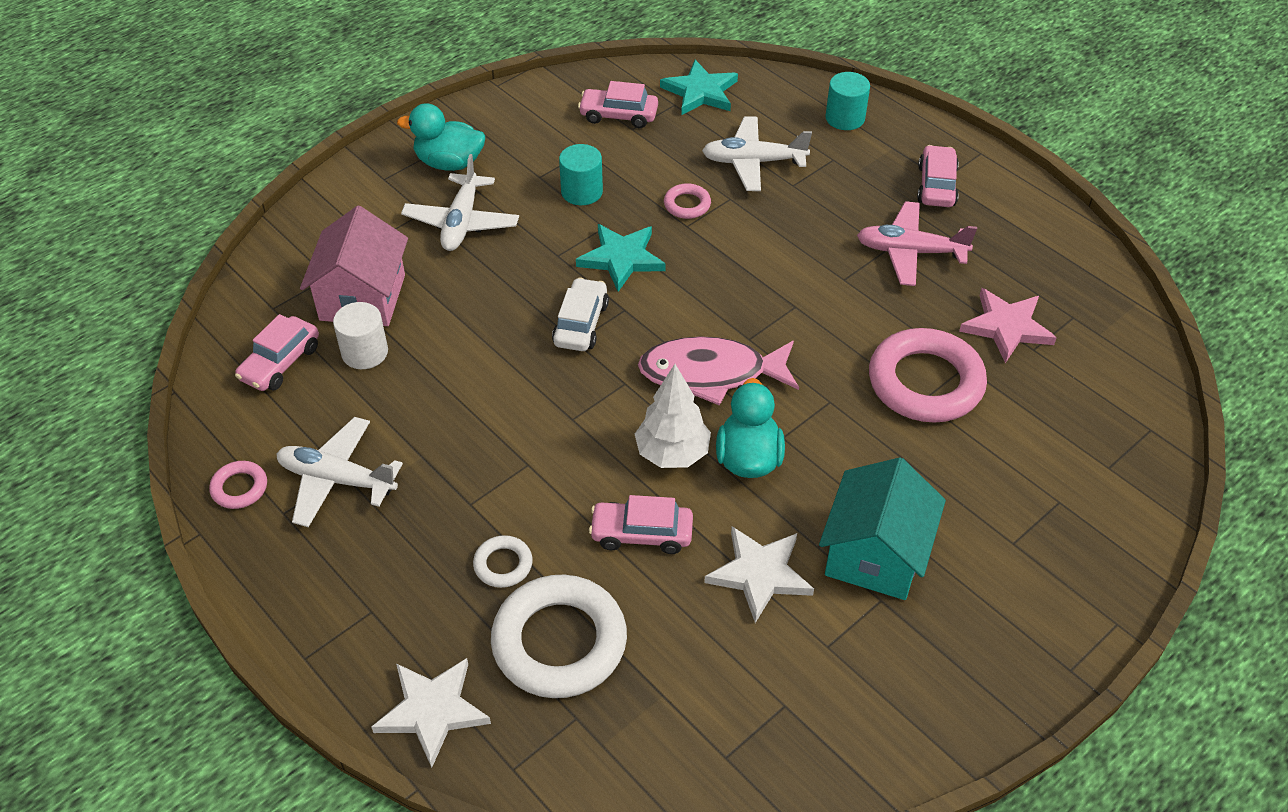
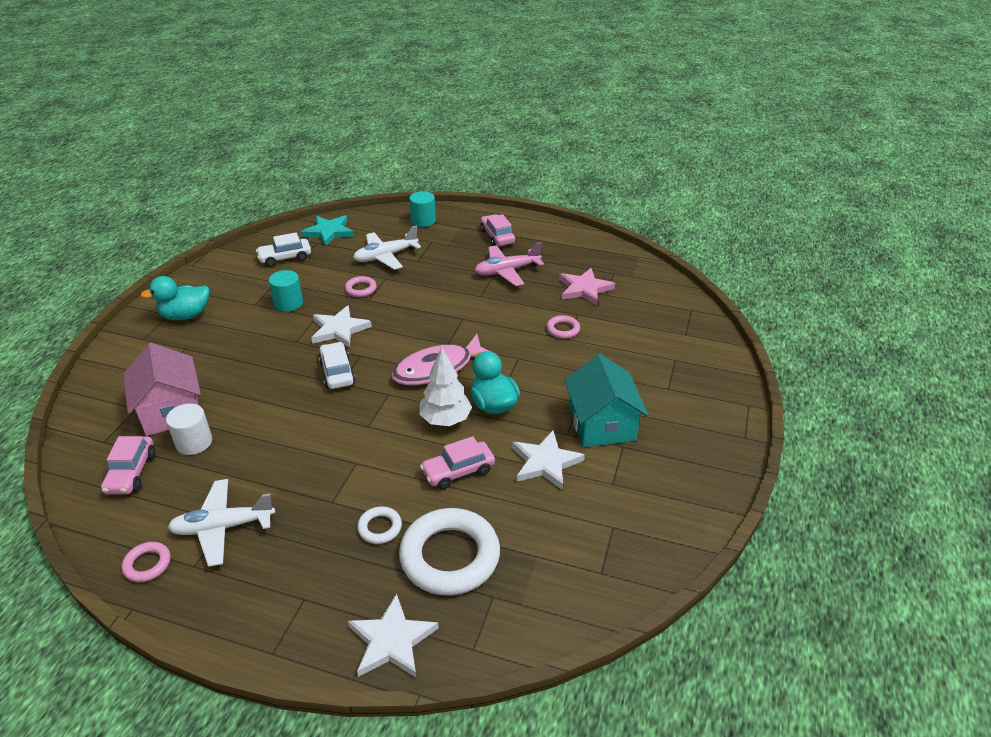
camera: 30 degrees left, 10 degrees down
(461, 222) = (216, 345): white plane -> none
(618, 115) = (285, 258): pink car -> white car
(621, 259) = (339, 329): turquoise star -> white star
(925, 382) = (563, 329): pink ring -> pink ring, size x0.46

